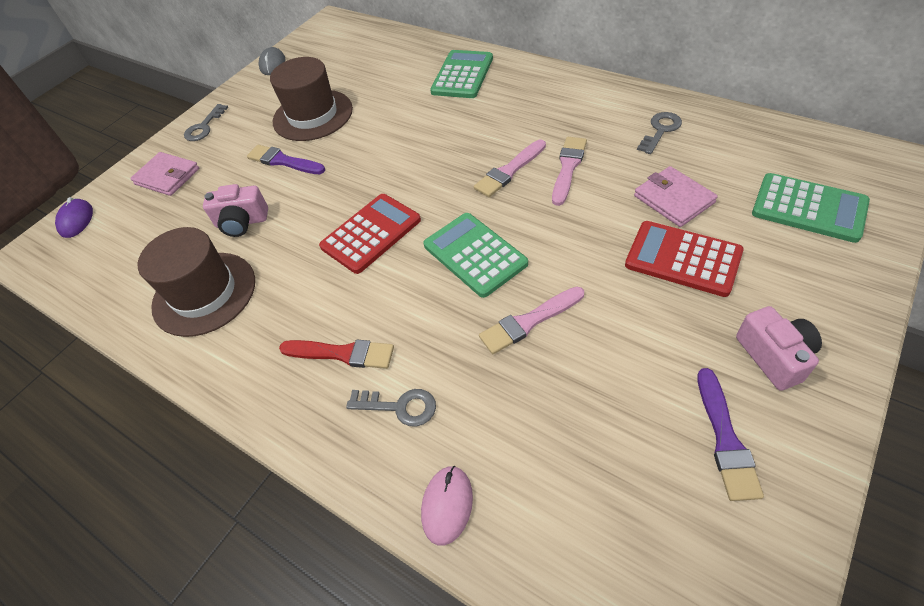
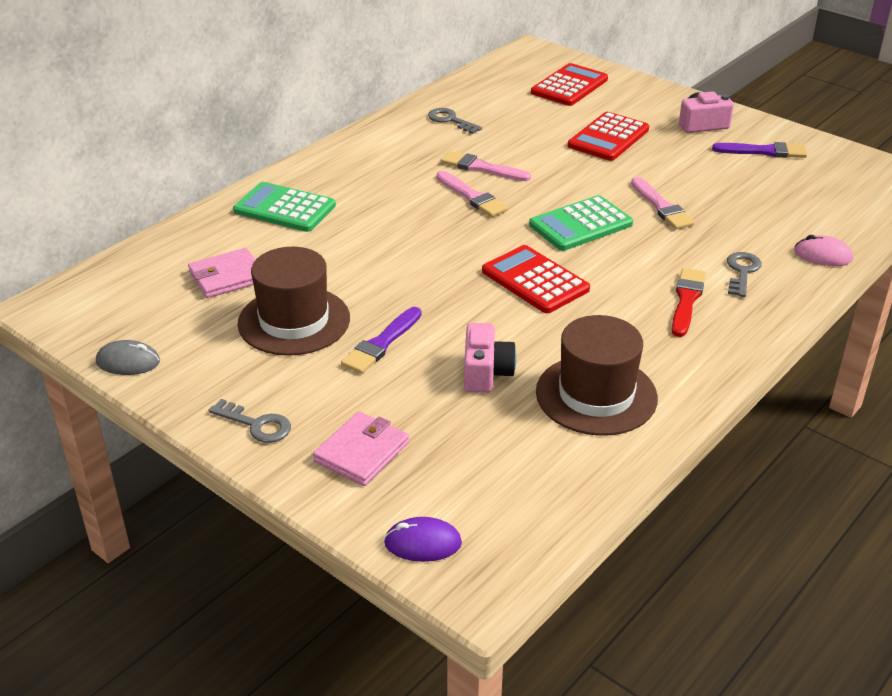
camera: 90 degrees left, 15 degrees down
(673, 199) = (541, 130): pink wallet -> pink wallet (227, 277)
(808, 208) = (569, 86): green calculator -> red calculator

